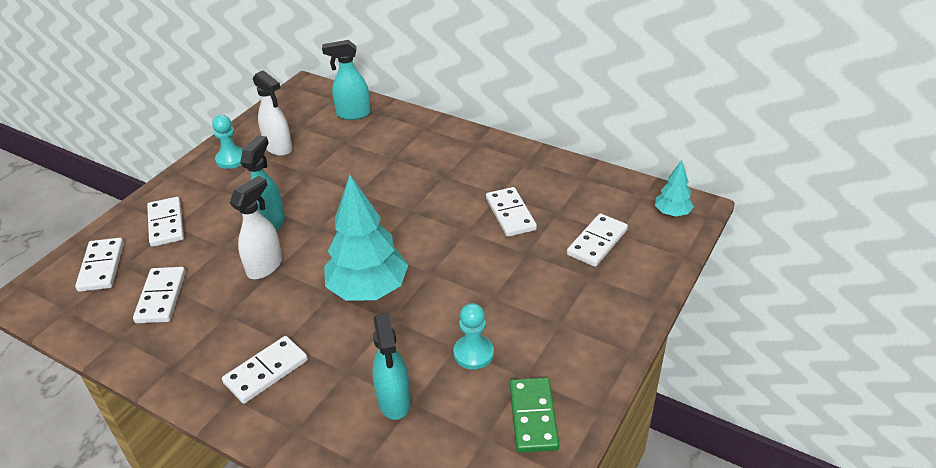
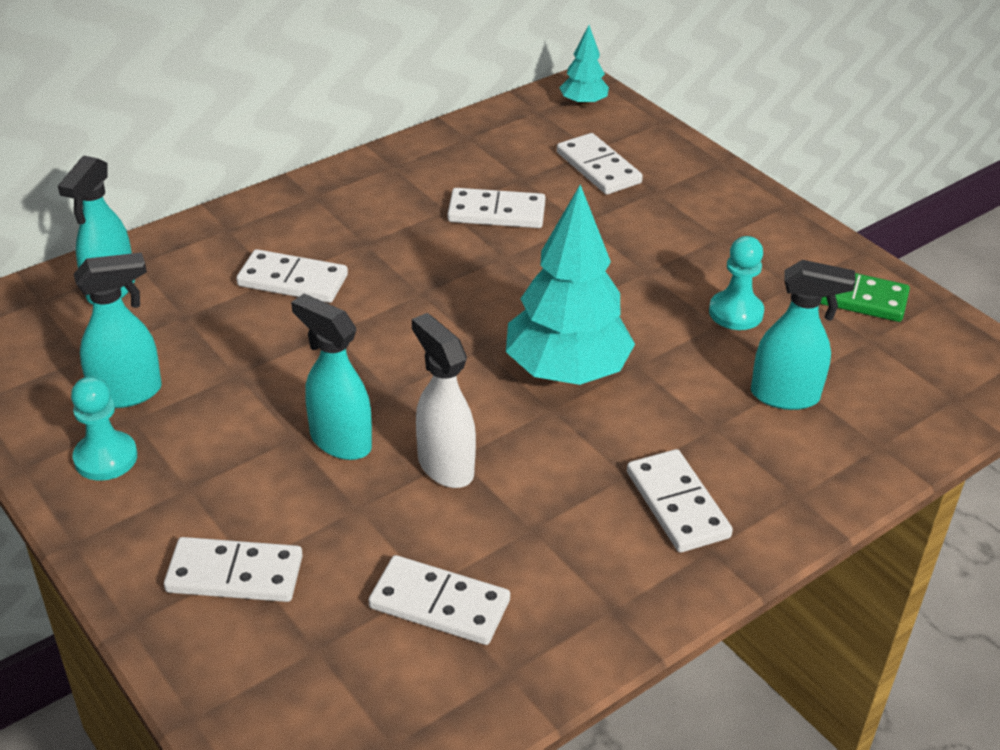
camera: 70 degrees left, 0 degrees up
(101, 267) = (297, 682): white domino -> white domino (293, 280)
(279, 148) = (128, 393): white spray bottle -> turquoise spray bottle

